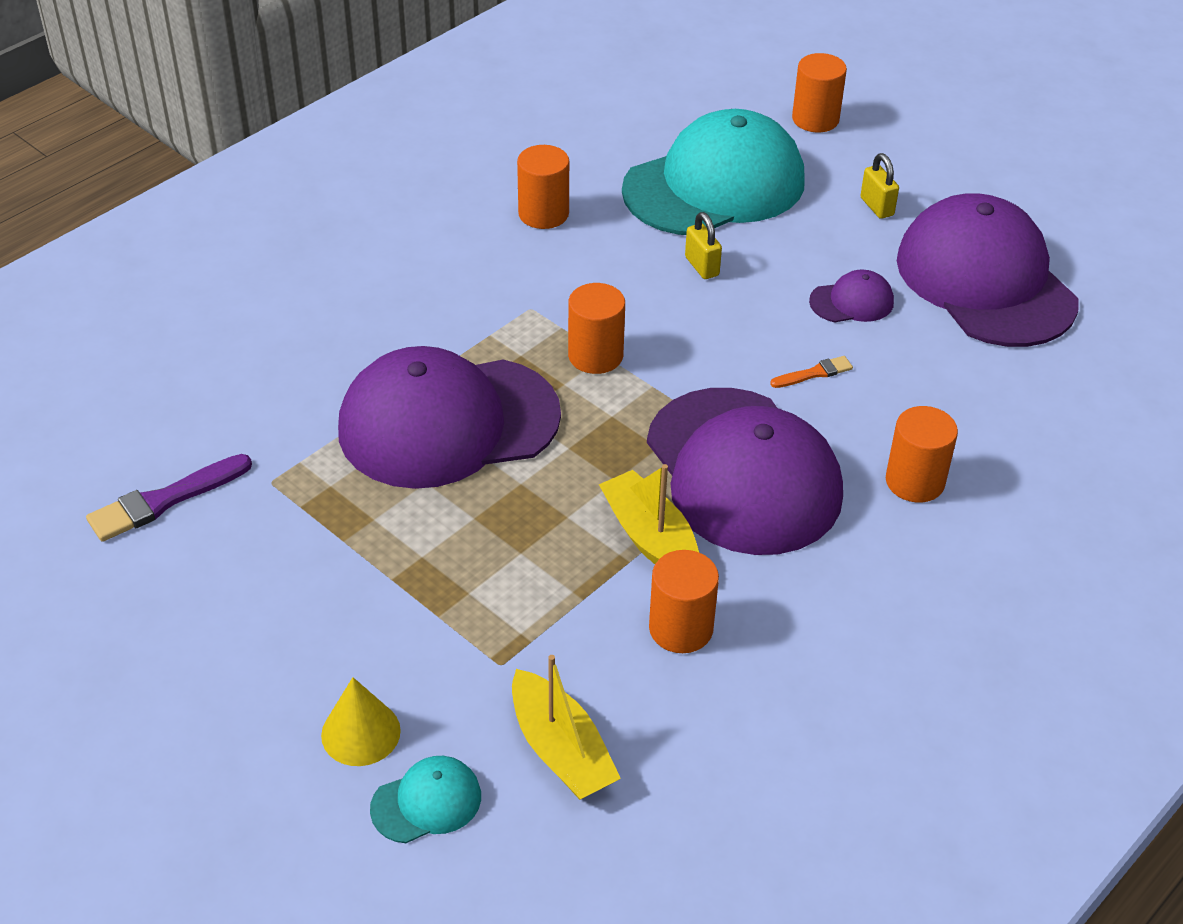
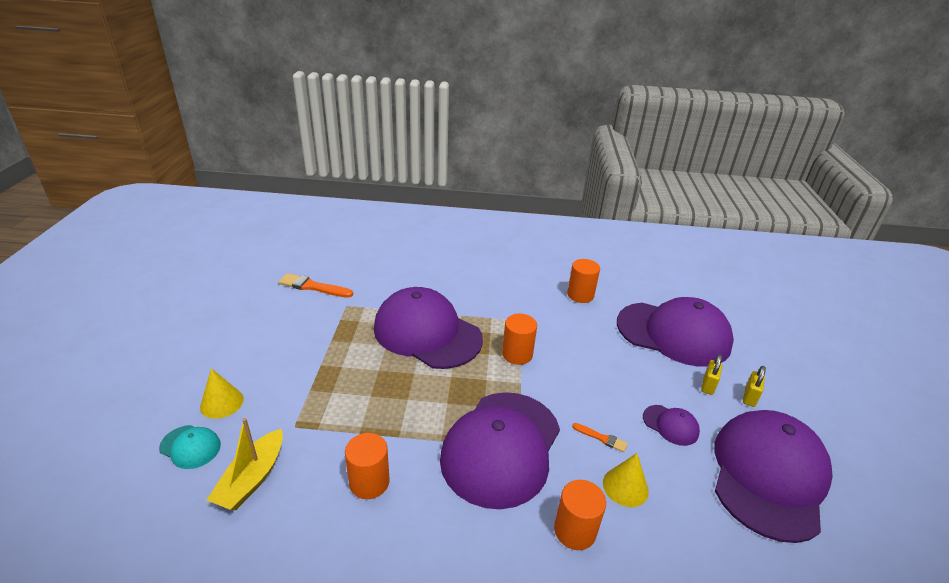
camera: 50 degrees right, 10 degrees down
(165, 500) = (313, 287): purple brush -> orange brush
(650, 538) = (421, 436): yellow boat -> none
(702, 266) = (617, 357): yellow padlock -> yellow padlock (708, 386)
(714, 185) = (673, 334): turquoise cap -> purple cap
(815, 119) = (769, 342): orange cylinder -> none
(897, 401) = (625, 487): none -> yellow cone

